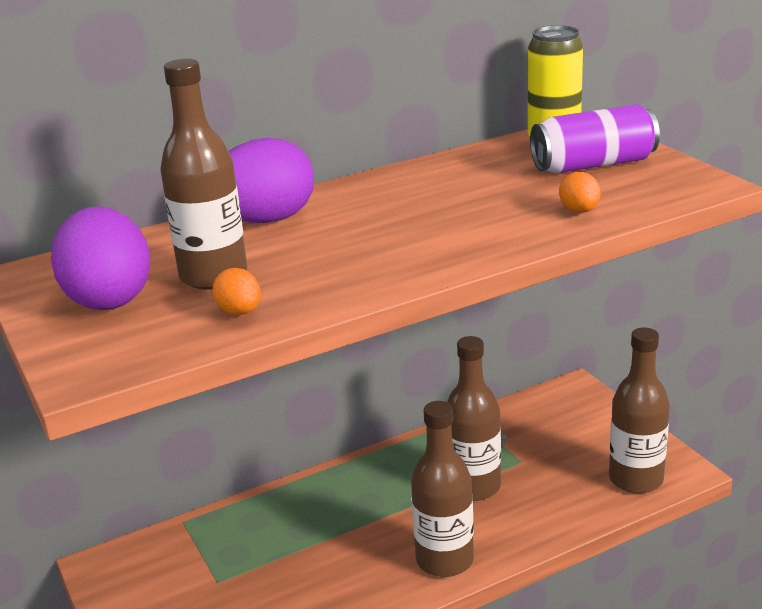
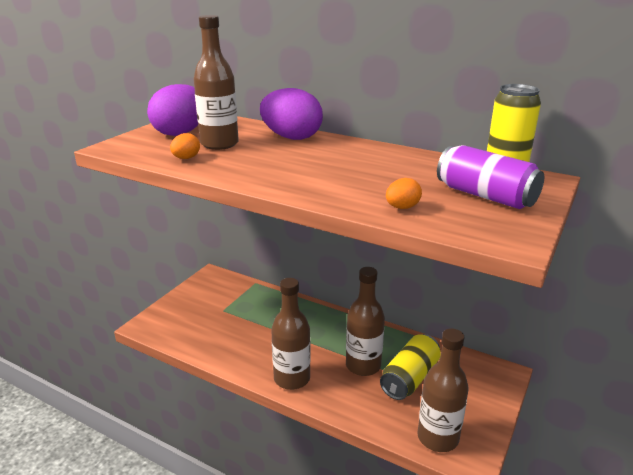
camera: 55 degrees right, 0 degrees up
(527, 458) = (409, 378): none -> yellow can

